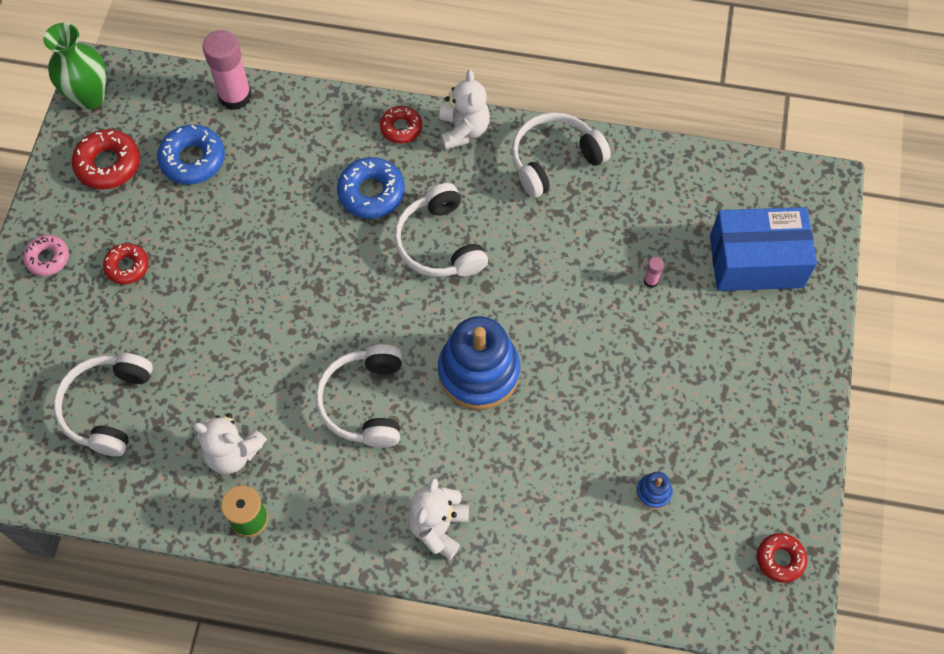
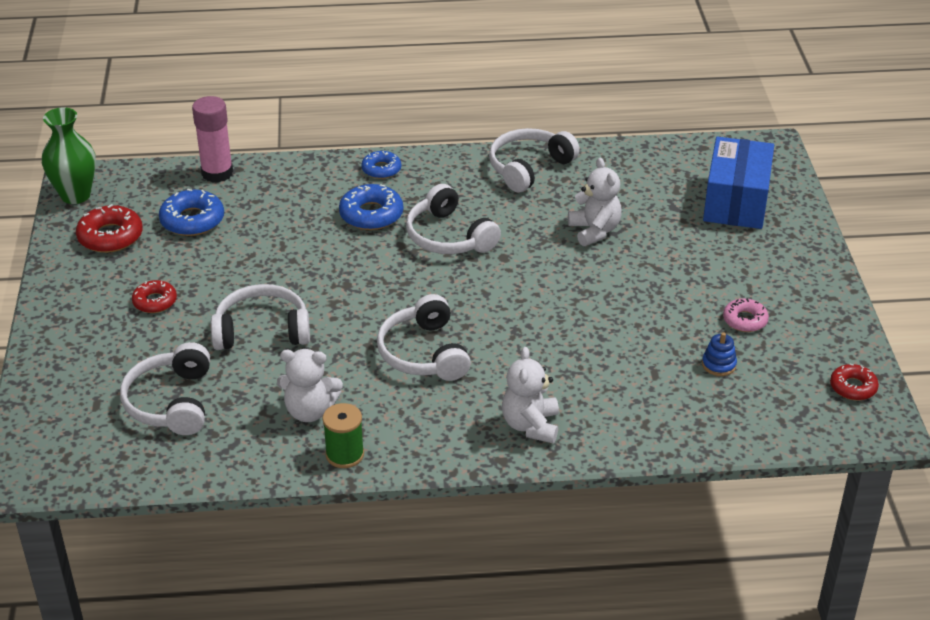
camera: 15 degrees left, 25 degrees down
(48, 258) = (73, 309): pink donut -> pink donut (745, 320)
(218, 331) = (262, 330): none -> white headphones
(401, 128) = (381, 169): red donut -> blue donut
(463, 130) = (439, 162): white teddy bear -> white teddy bear (594, 231)
(478, 372) = (522, 314): blue stacking toy -> none
(651, 281) = (650, 229): pink glue stick -> none
(756, 261) = (736, 202): blue box -> blue box turned 60 degrees counterclockwise

